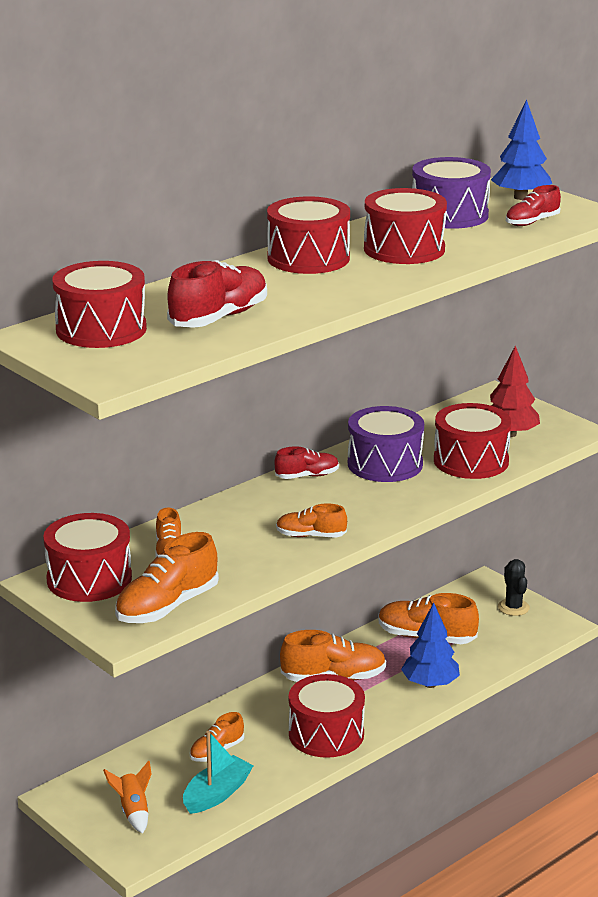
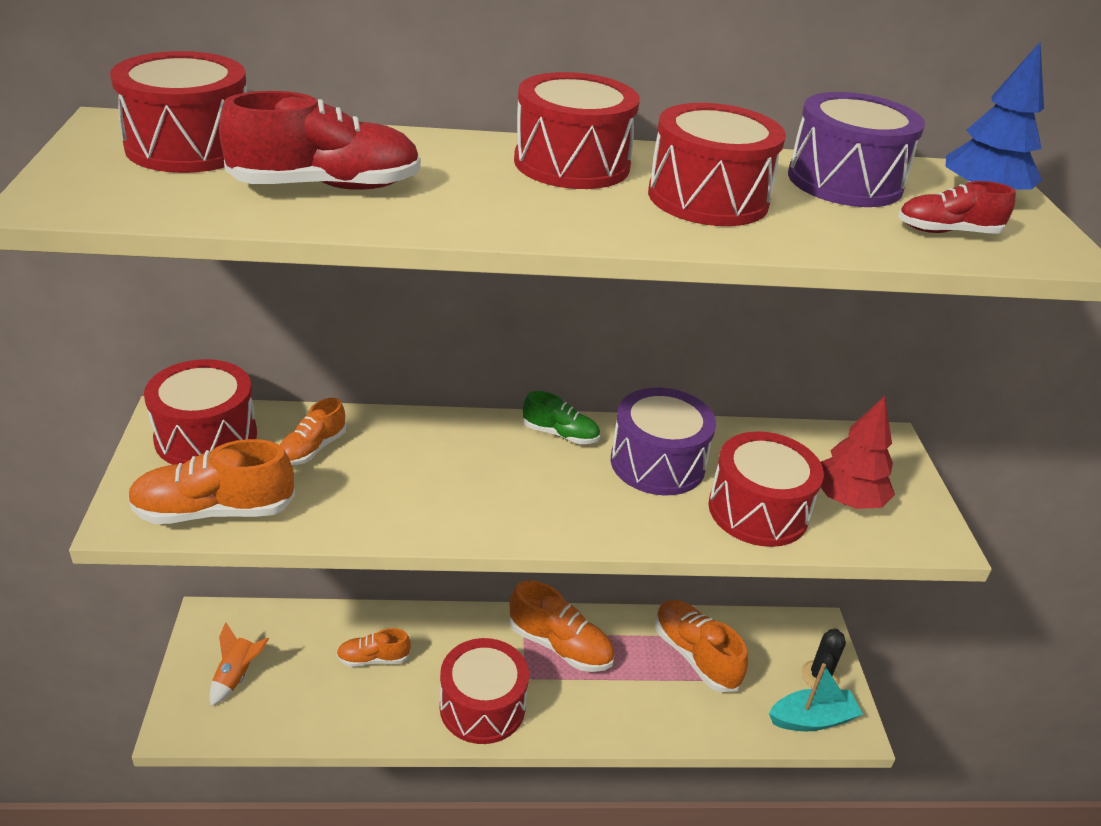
camera: 35 degrees right, 10 degrees up
(217, 794) = (318, 707): turquoise boat -> turquoise boat (812, 719)
(307, 476) = (560, 434): red shoe -> green shoe
(311, 536) = (463, 508): orange shoe -> none
(430, 684) = (640, 714): blue tree -> none

